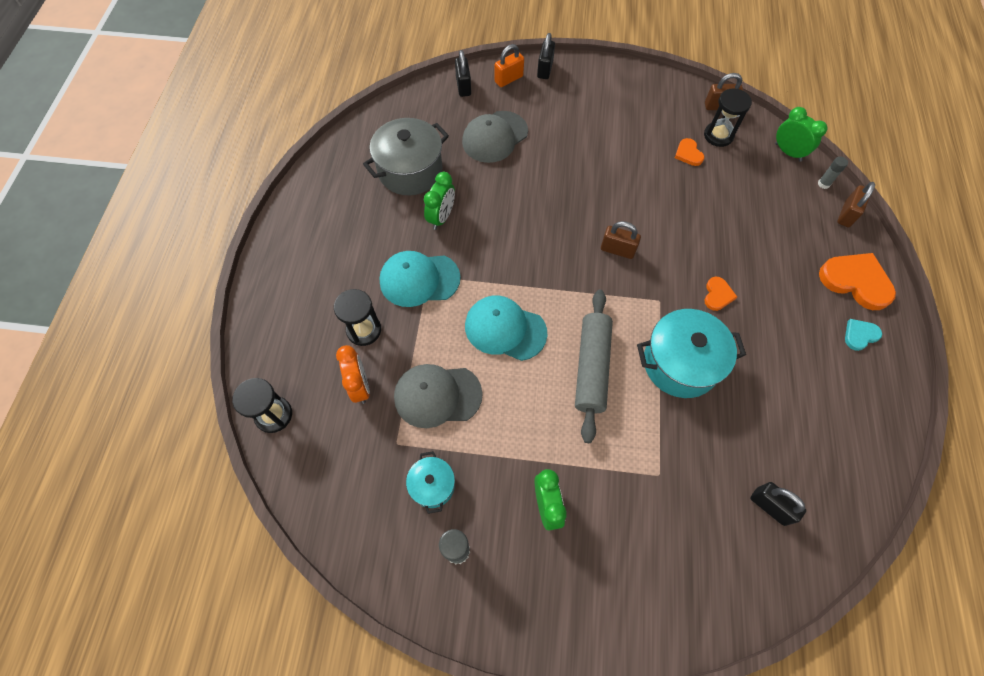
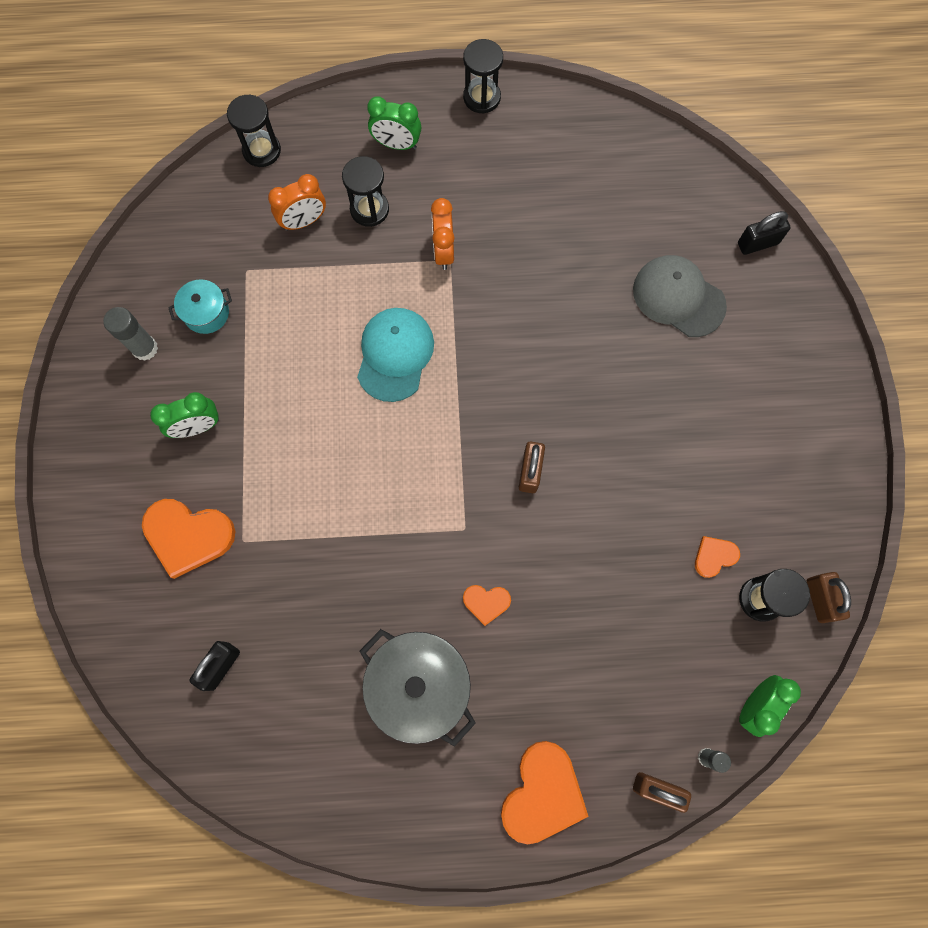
camera: 80 degrees right, 10 degrees up
(284, 230) = (482, 97): none -> black hourglass
(410, 170) = (598, 209): grey pot -> grey pot (419, 686)
(419, 279) = (443, 251): turquoise cap -> orange clock
(437, 395) = (304, 299): grey cap -> none
(441, 217) = (535, 258): green clock -> green clock (396, 144)
(508, 79) = (788, 298): orange padlock -> none
(545, 69) = (822, 344): black padlock -> none
(591, 368) = (361, 456): grey rolling pin -> none
(651, 524) = (188, 536): none -> orange heart
(680, 363) = (382, 559): turquoise pot -> none
(860, 335) = (459, 792): turquoise heart -> none

